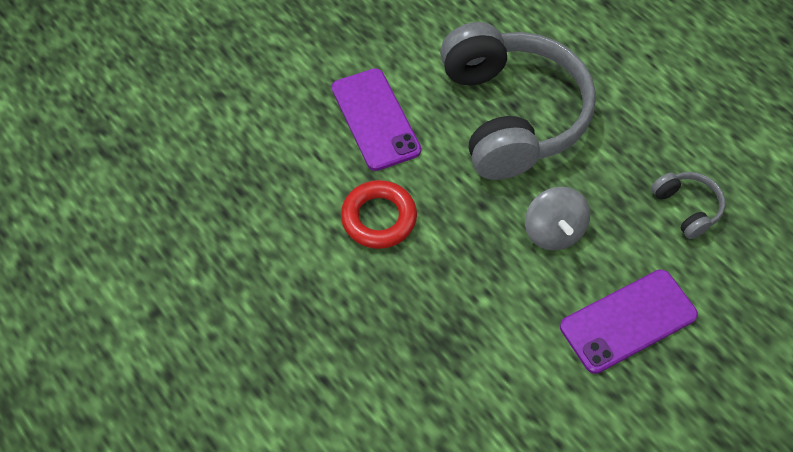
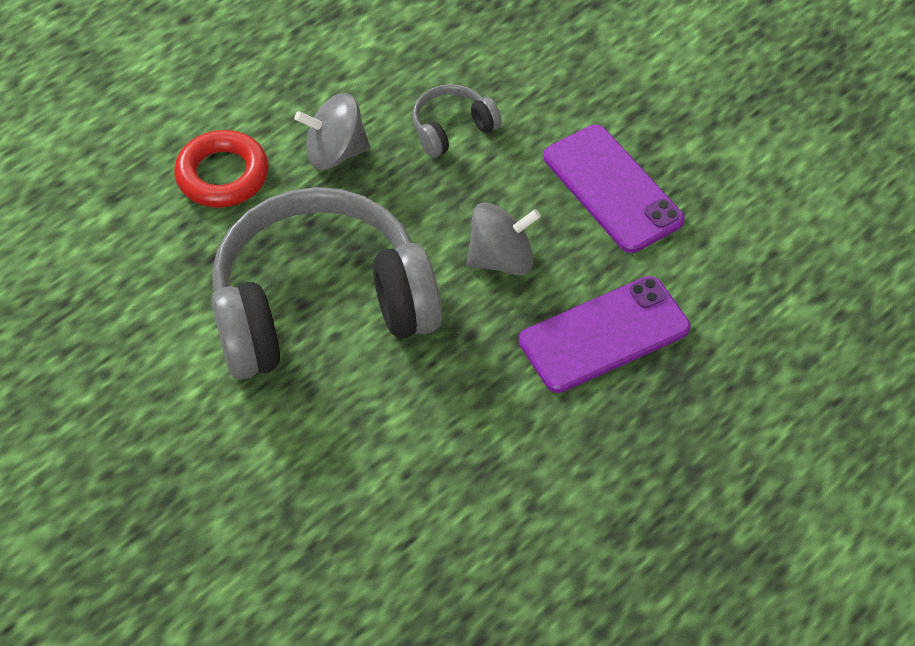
camera: 95 degrees left, 5 degrees down
(375, 119) = (336, 472): purple phone -> purple phone (604, 335)
(379, 218) = (505, 453): red ring -> red ring (222, 175)
(655, 129) = (335, 152): none -> grey spinning top

